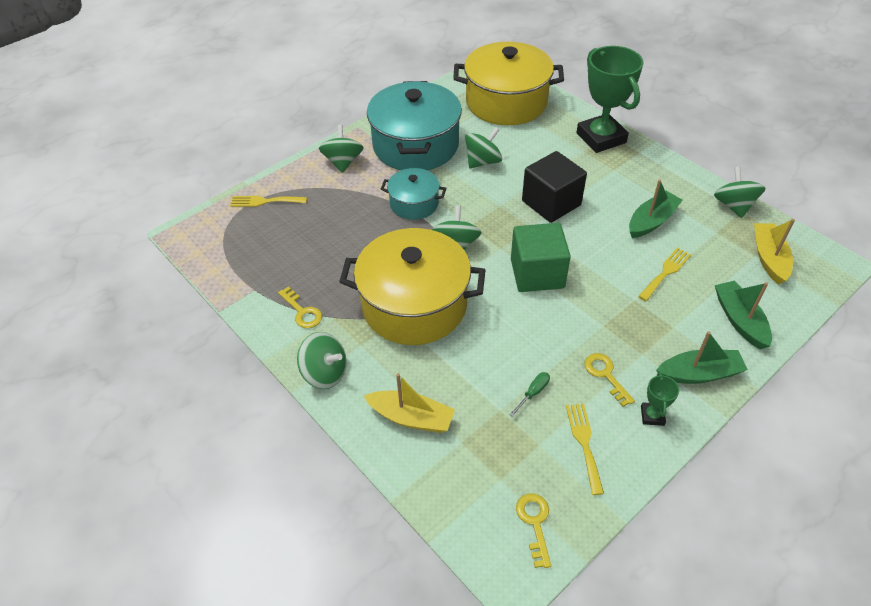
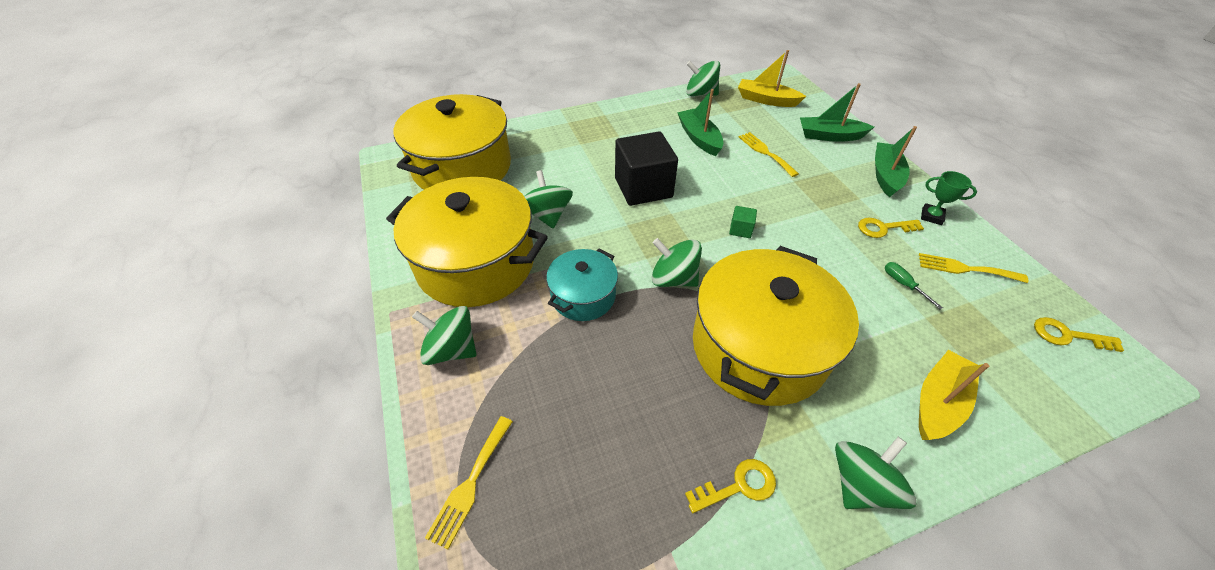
camera: 70 degrees left, 0 degrees up
(415, 145) = (476, 263): turquoise pot -> yellow pot
(537, 273) = (740, 229): green cube -> green cube, size x0.42
(601, 138) = (569, 127): green trophy -> none

